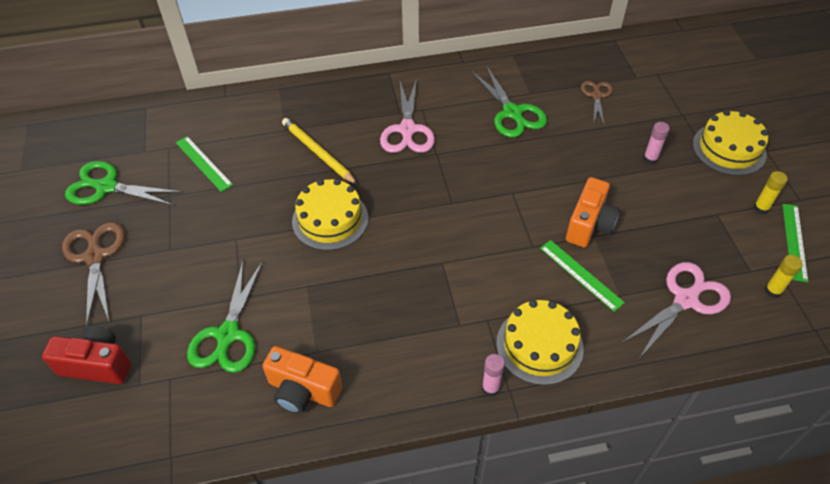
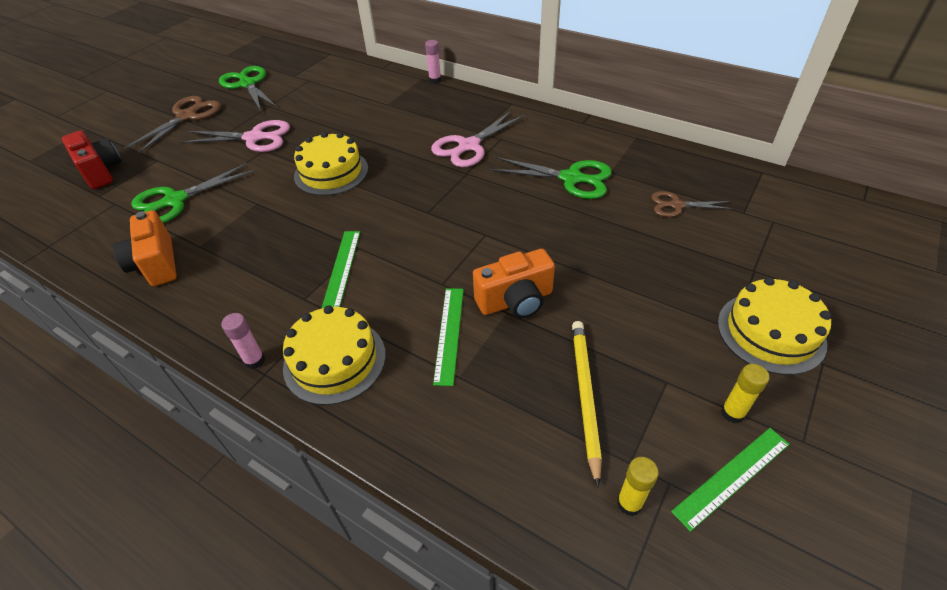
camera: 45 degrees right, 5 degrees down
(203, 163) = (313, 98): green ruler -> green ruler (342, 268)
(318, 153) = (386, 128): yellow pencil -> yellow pencil (584, 396)
(513, 113) = (572, 178): green scissors -> green scissors turned 90 degrees counterclockwise
(596, 95) = (676, 205): brown scissors -> brown scissors turned 135 degrees counterclockwise
(650, 159) = (658, 286): pink glue stick -> pink glue stick (435, 80)
(686, 299) = (518, 431): pink scissors -> pink scissors (255, 138)

